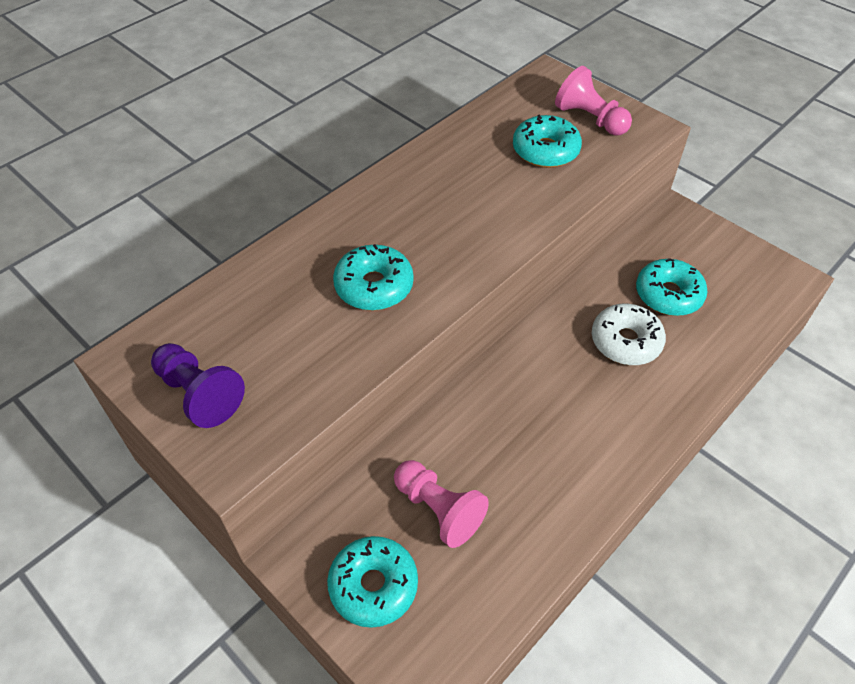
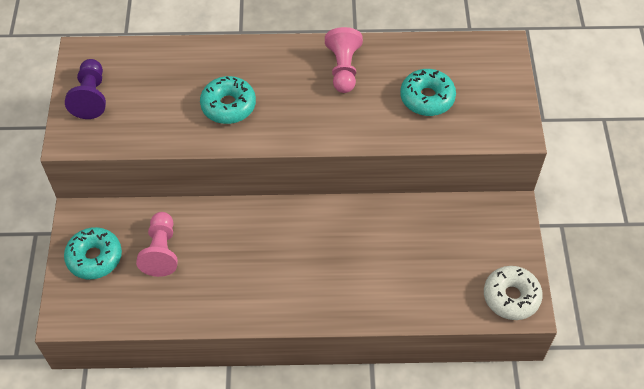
camera: 45 degrees right, 5 degrees up
(590, 119) = (486, 98): pink pawn -> pink pawn (343, 69)
(625, 341) = (366, 255): white donut -> white donut (511, 297)
(668, 295) = (430, 251): turquoise donut -> none

